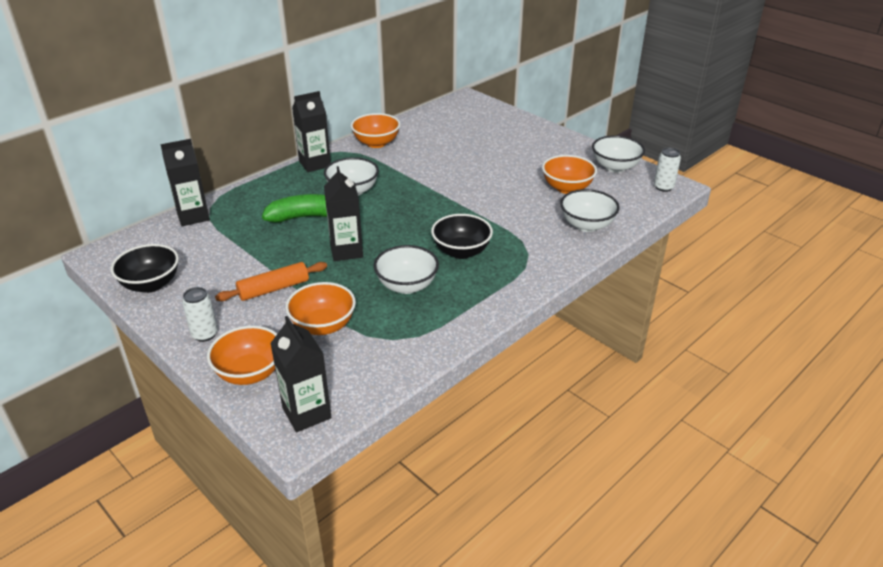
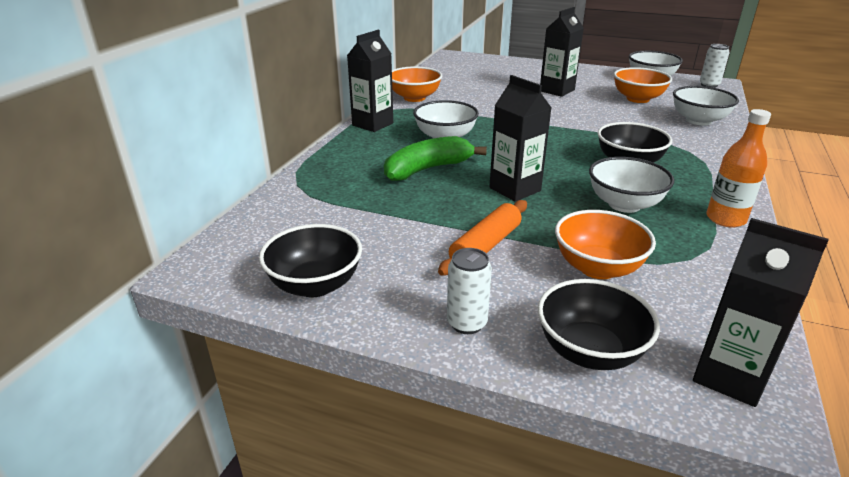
camera: 25 degrees left, 5 degrees down
(193, 216) = (285, 198): black carton -> black carton (557, 90)
(250, 373) = (589, 351): orange bowl -> black bowl
(463, 319) = (725, 219): none -> orange bottle

